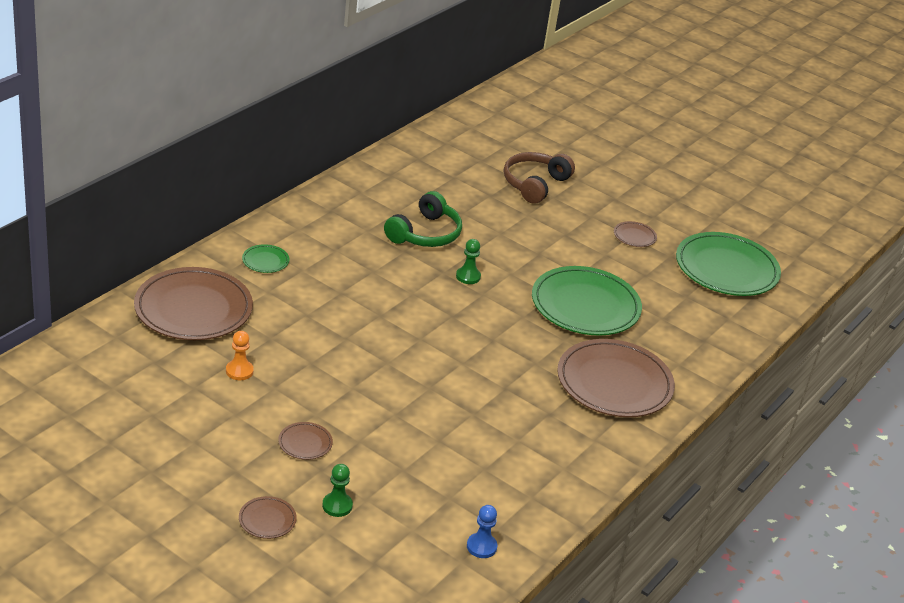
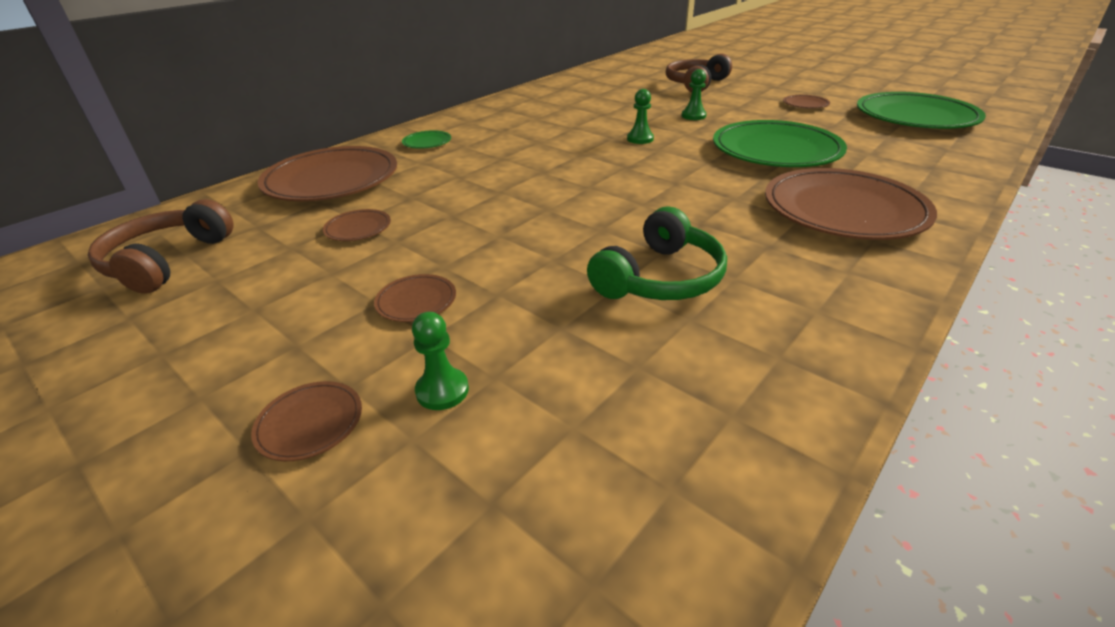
camera: 10 degrees right, 0 degrees up
(103, 393) = (167, 261): none -> brown headphones
(239, 371) = (358, 228): orange pawn -> brown plate
(425, 234) = (593, 116): green headphones -> green headphones (660, 278)
(481, 546) = (708, 454): blue pawn -> none
(523, 244) = (693, 116): none -> green pawn

